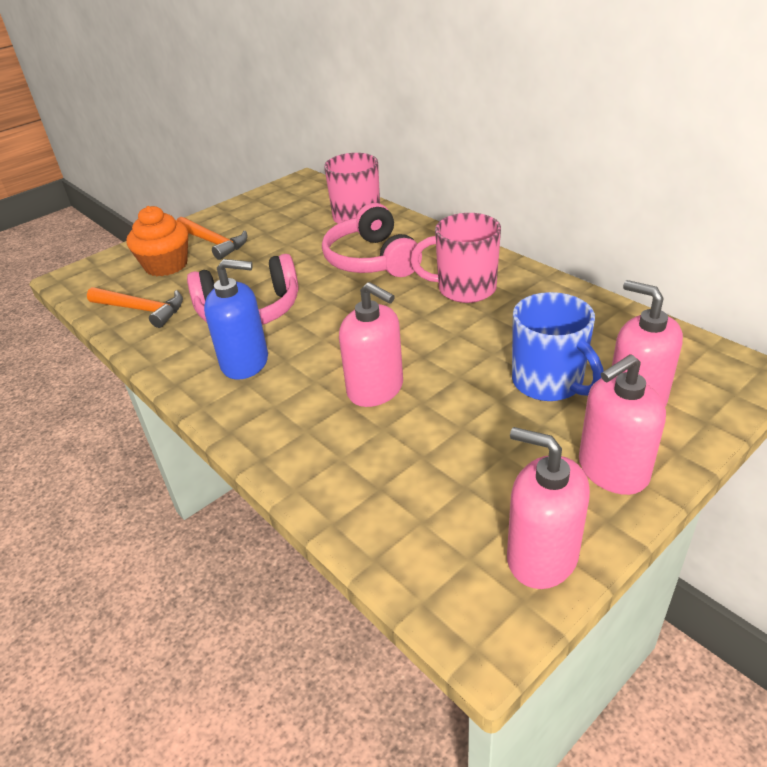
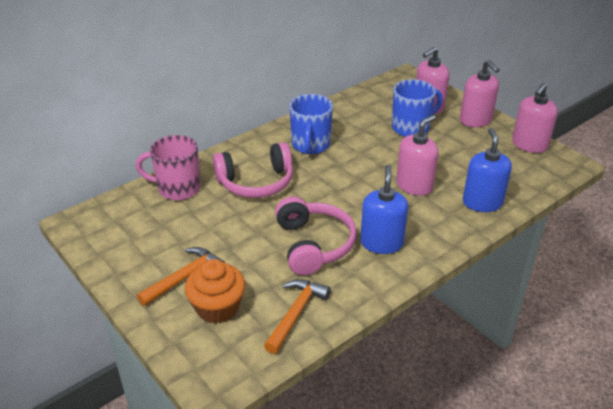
camera: 90 degrees left, 0 degrees up
(333, 467) = (482, 202): none -> blue soap dispenser
(464, 289) = (310, 145): pink mug -> blue mug

